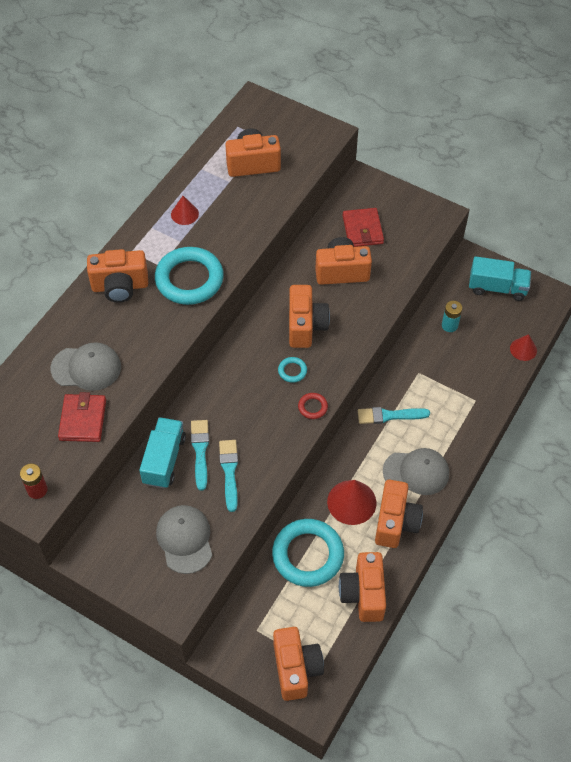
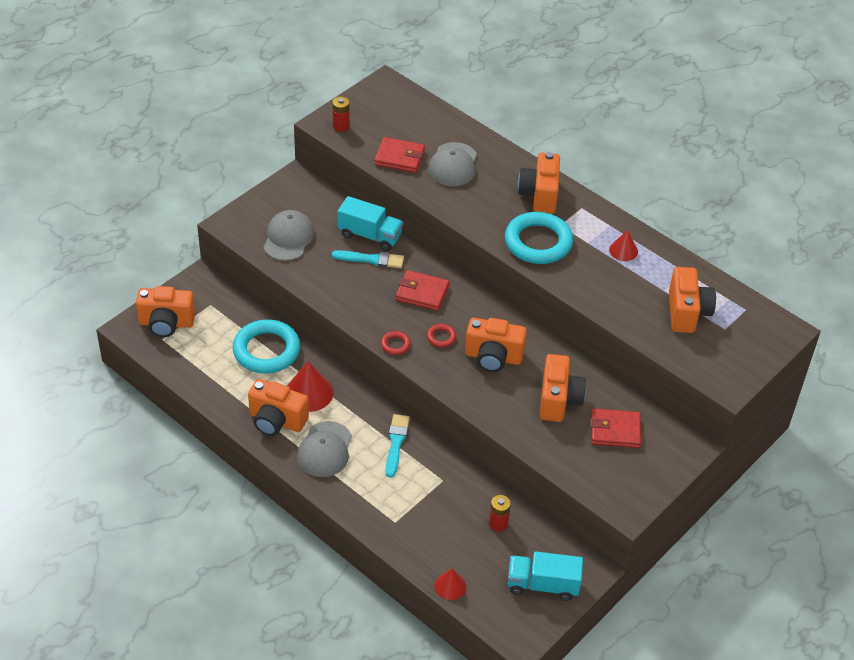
camera: 100 degrees right, 10 degrees down
(185, 539) = (288, 238): grey cap -> grey cap turned 75 degrees counterclockwise
(229, 471) = (344, 275): turquoise brush -> none
(237, 397) = (422, 293): none -> red wallet
(292, 371) = (441, 337): turquoise ring -> red ring
(363, 594) = (214, 381): orange camera -> none
(449, 325) = (498, 524): turquoise battery -> red battery
(497, 288) = (543, 585): turquoise truck -> turquoise truck turned 75 degrees clockwise

